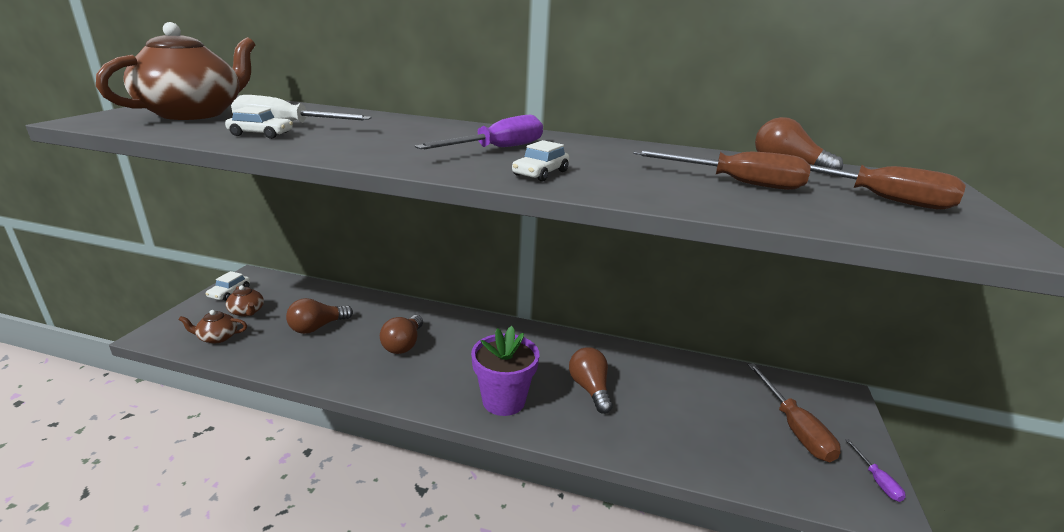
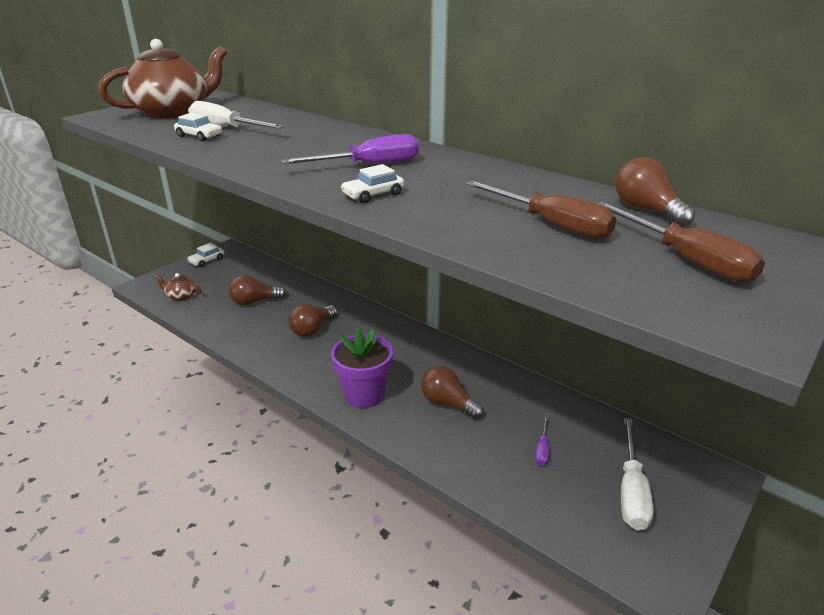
camera: 25 degrees right, 5 degrees up
(247, 312) = (211, 279): brown teapot -> none
(590, 389) = (448, 403): brown light bulb -> brown light bulb turned 60 degrees counterclockwise
(794, 428) = (631, 491): brown screwdriver -> white screwdriver
(877, 480) = (681, 562): purple screwdriver -> purple screwdriver (542, 449)

